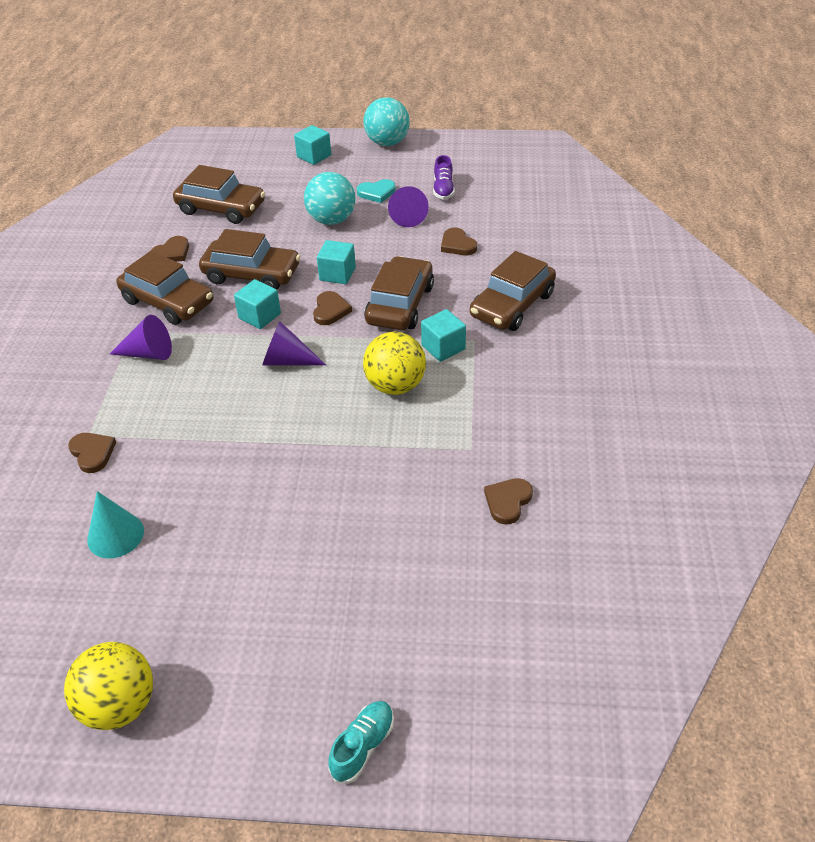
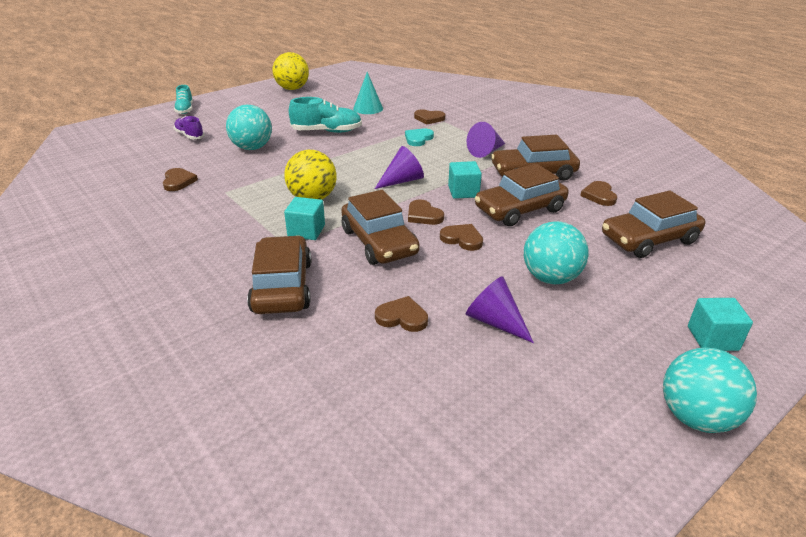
camera: 135 degrees right, 10 degrees down
(241, 506) = (327, 131): none -> turquoise shoe
(337, 274) = (462, 239): turquoise cube -> brown heart
(367, 526) = (252, 148): none -> turquoise ball
(376, 193) = (569, 331): turquoise heart -> turquoise heart (418, 139)
(443, 189) = (514, 380): purple shoe -> purple shoe (190, 136)

